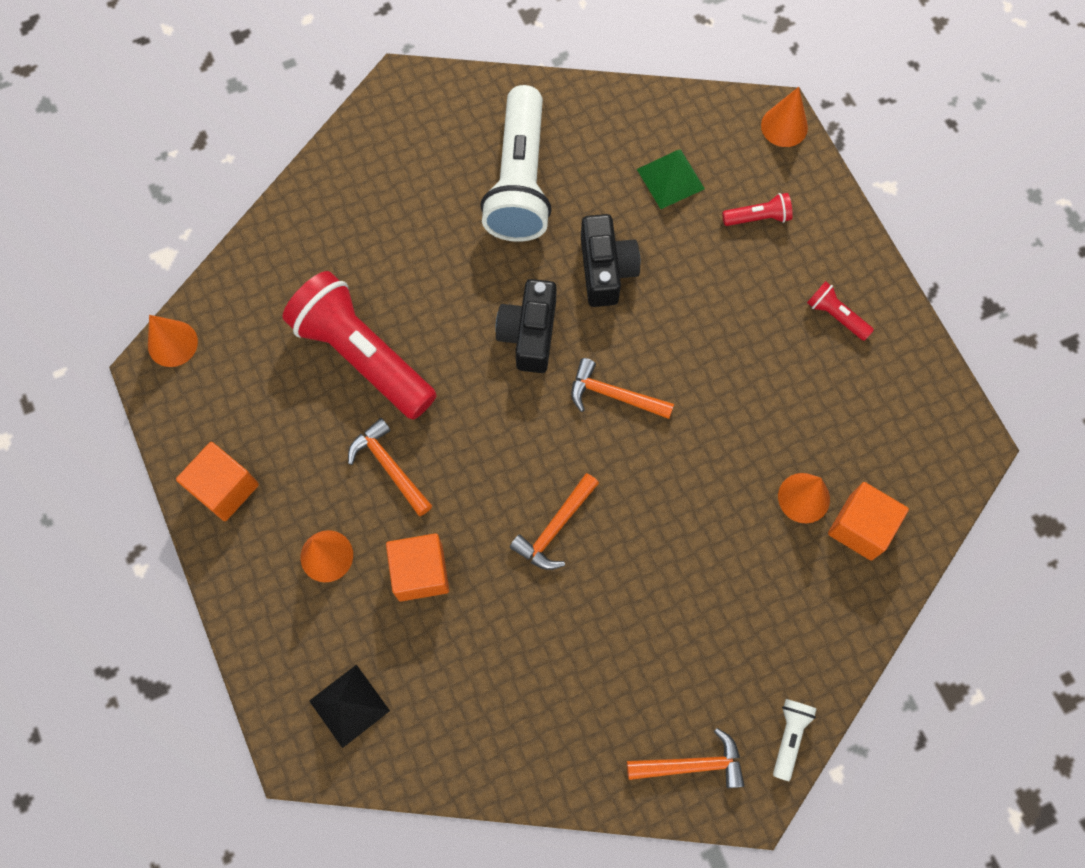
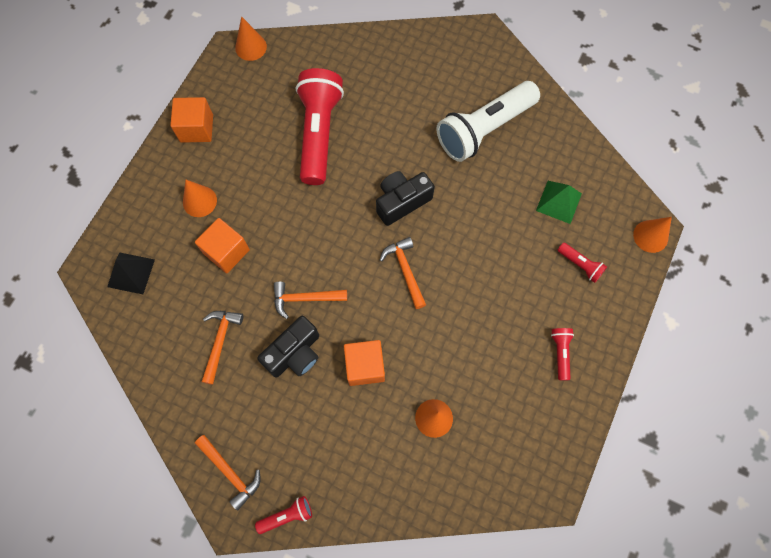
camera: 50 degrees right, 0 degrees up
(389, 466) = (270, 192): orange hammer -> orange hammer (220, 341)
(606, 270) = (473, 210): black camera -> black camera (294, 353)
(789, 737) = (287, 515): white flashlight -> red flashlight
(860, 527) = (443, 464): orange cube -> orange cube (365, 366)

